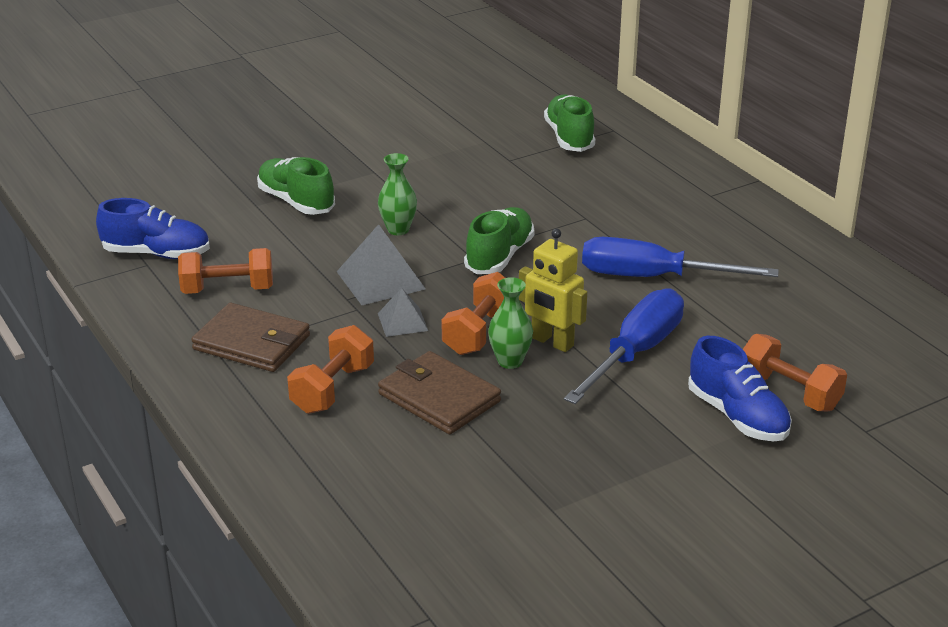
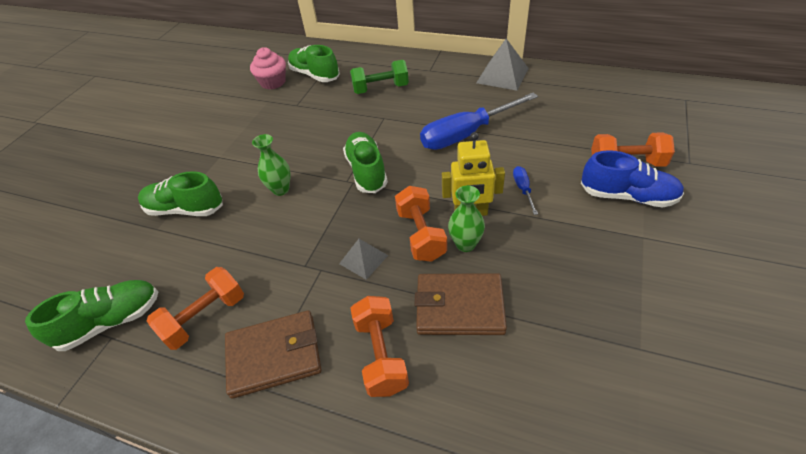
camera: 35 degrees left, 15 degrees up
(157, 254) = (111, 321): blue shoe -> green shoe
(380, 280) = (311, 235): grey pyramid -> grey pyramid (502, 75)
(513, 124) = (273, 82): none -> pink cupcake
(623, 187) = (380, 89): none -> green dumbbell
(635, 353) = (523, 189): blue screwdriver -> blue screwdriver, size x0.43

